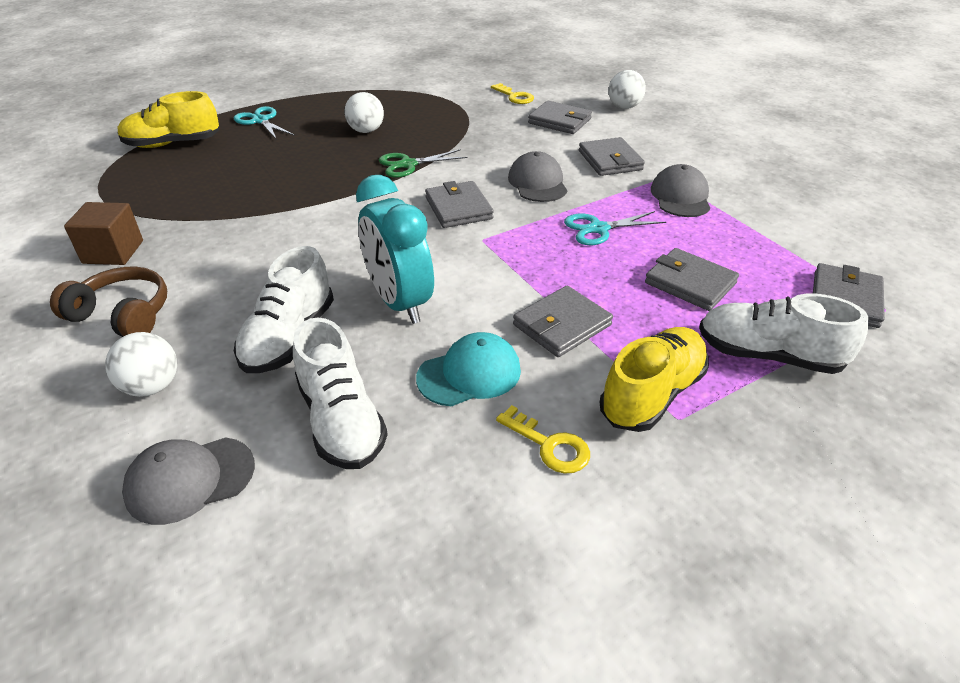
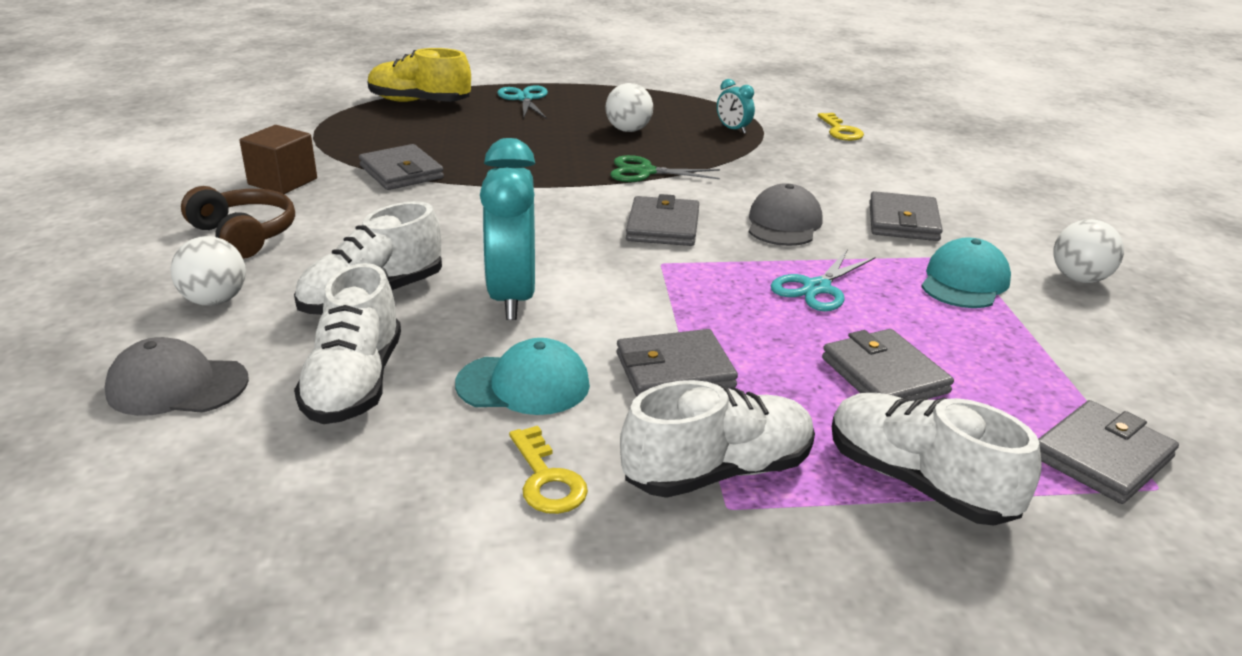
camera: 25 degrees right, 10 degrees down
(441, 112) = (733, 129): none -> turquoise clock
(559, 121) = (875, 167): grey wallet -> grey wallet (401, 172)
(598, 229) = (816, 288): turquoise scissors -> turquoise scissors turned 60 degrees counterclockwise
(624, 107) = (980, 169): white ball -> white ball (1079, 279)
(652, 394) = (718, 472): yellow shoe -> white shoe
(680, 196) = (964, 281): grey cap -> turquoise cap

